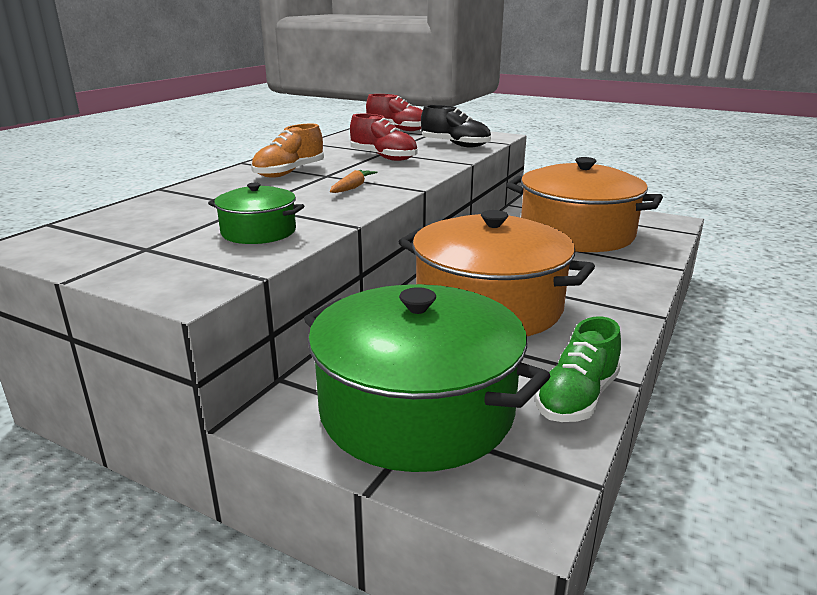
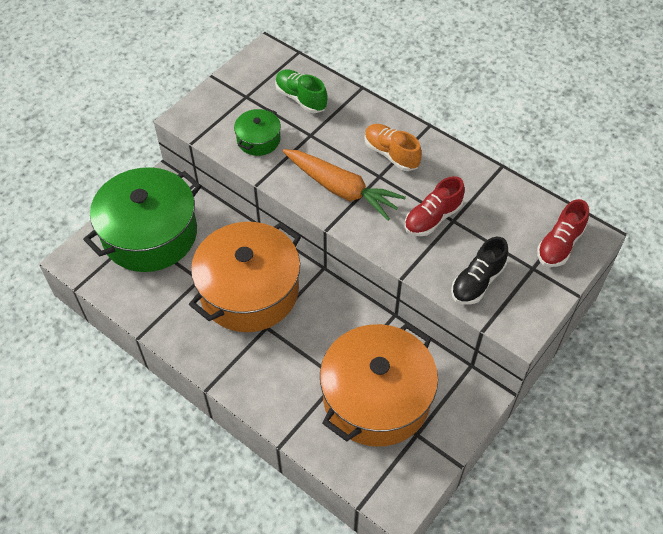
camera: 100 degrees right, 30 degrees up
(352, 187) = (341, 189): orange carrot -> orange carrot, size x2.24
(577, 398) = (135, 304): green shoe -> green shoe (301, 98)

